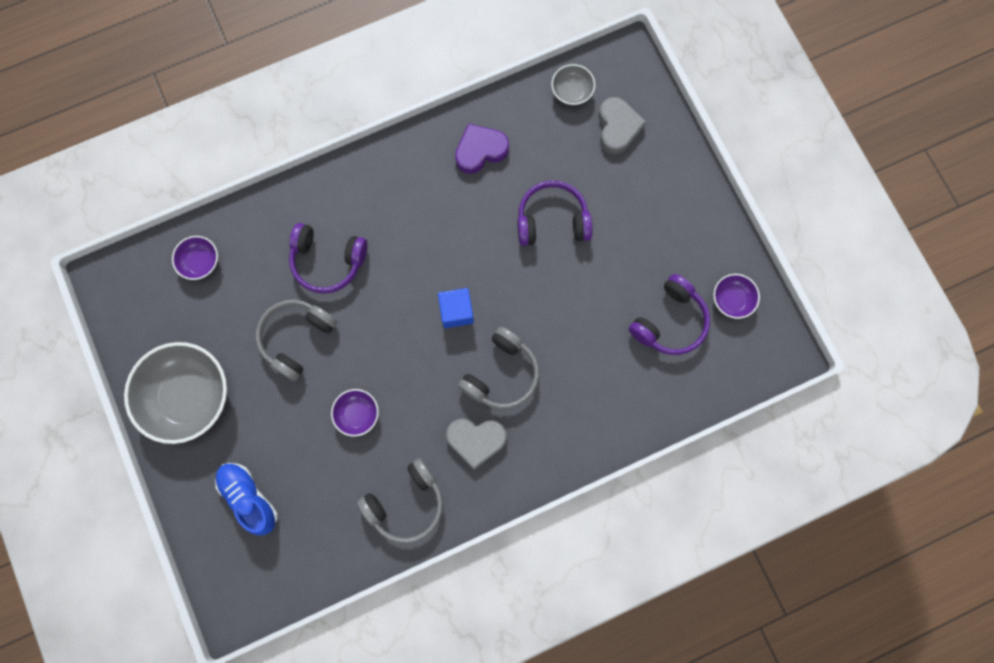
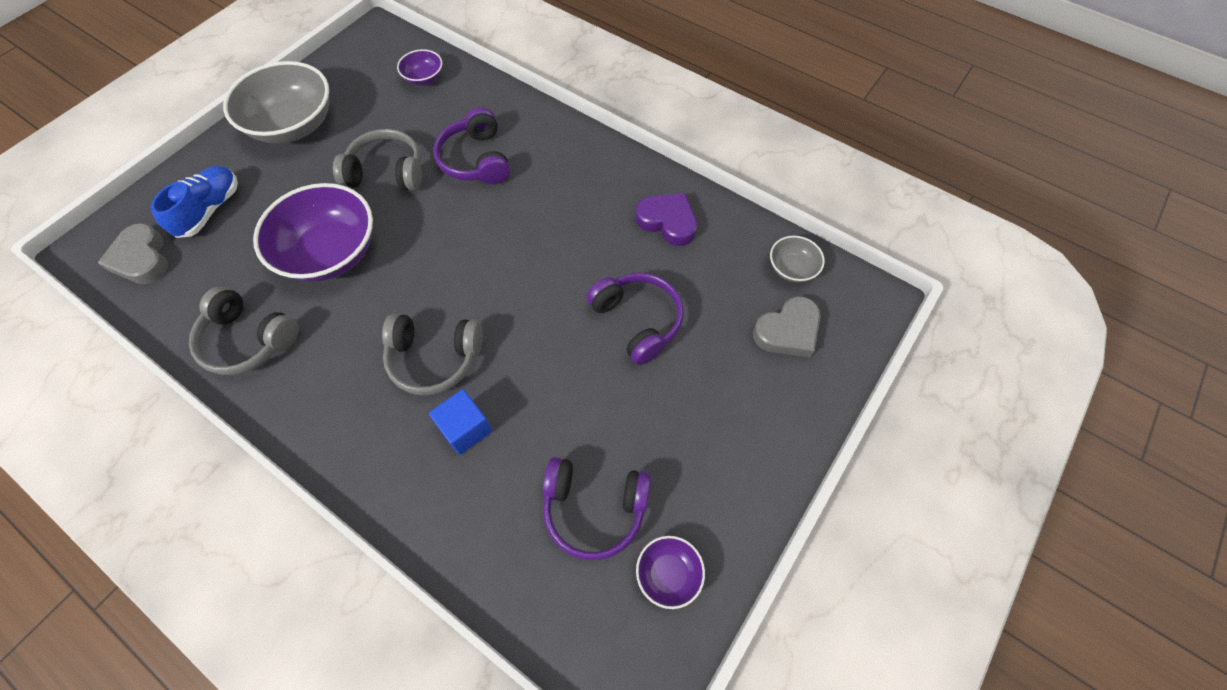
camera: 60 degrees right, 15 degrees down
(357, 414) = (331, 253): purple bowl -> purple bowl, size x2.11
(456, 311) = (483, 283): blue cube -> blue cube (465, 428)
(476, 440) = (346, 371): grey heart -> grey heart (142, 259)

